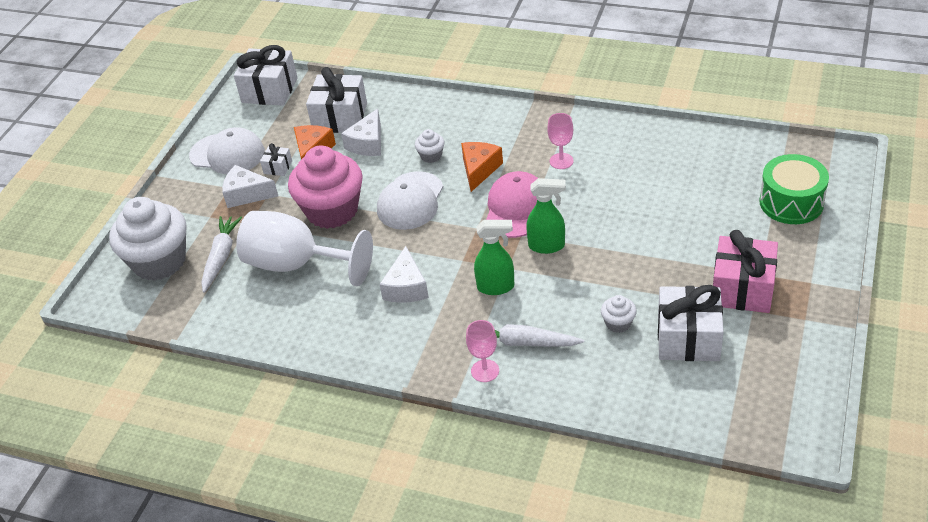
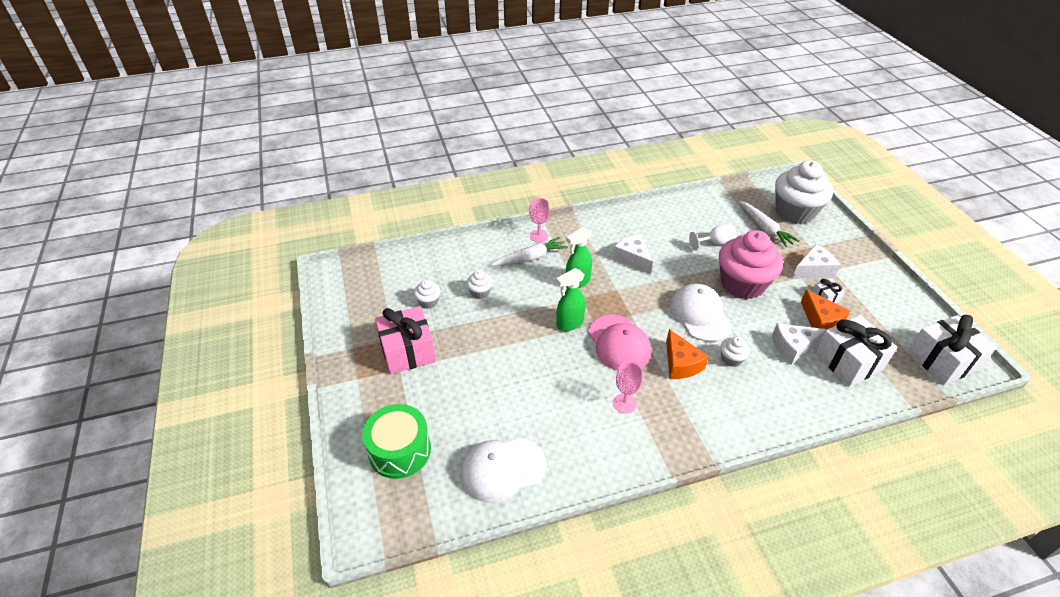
camera: 140 degrees right, 0 degrees up
(227, 154) = (874, 291): white cap -> white cap (503, 469)
(296, 264) = (715, 243): white goblet -> white goblet, size x0.46
(368, 143) = (792, 347): white cheese -> white cheese turned 90 degrees counterclockwise
(688, 338) = (428, 302): white gift -> white cupcake

